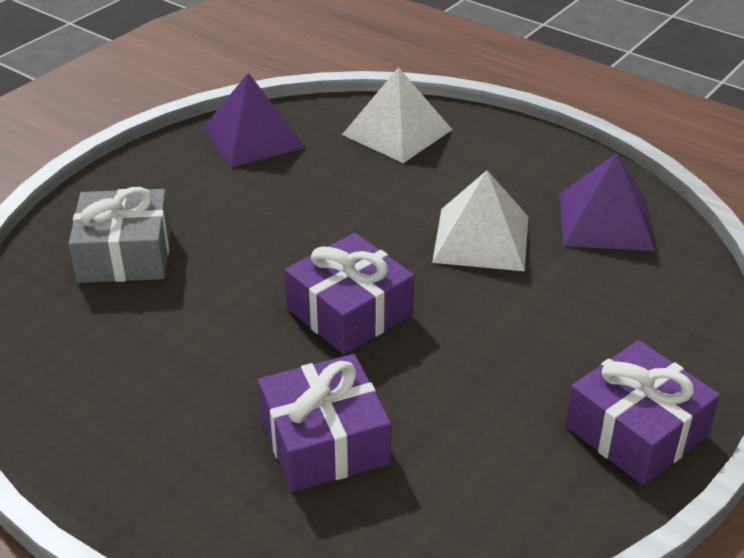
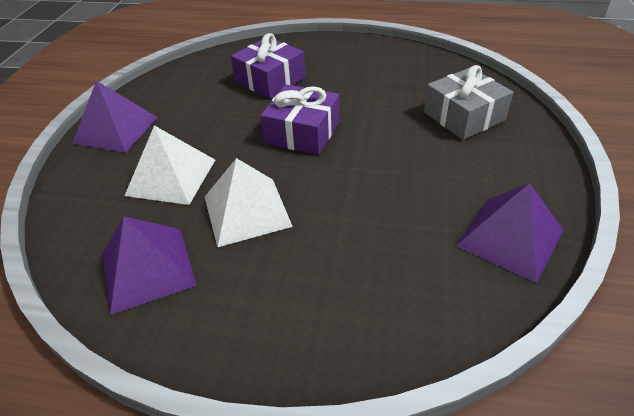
camera: 155 degrees right, 5 degrees up
(397, 132) = (393, 304): white pyramid -> white pyramid (171, 177)
(636, 430) = (116, 130): purple gift -> purple pyramid

